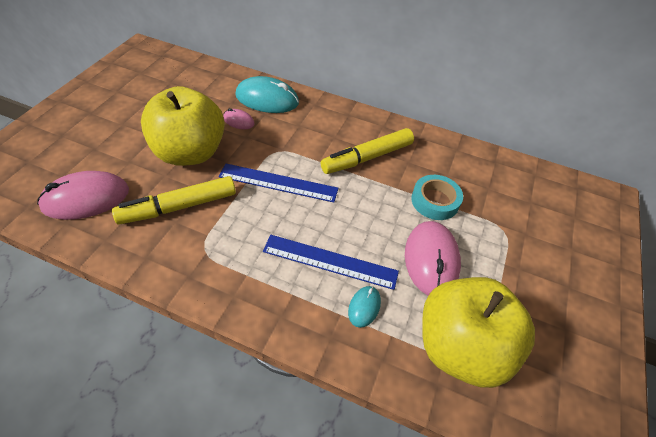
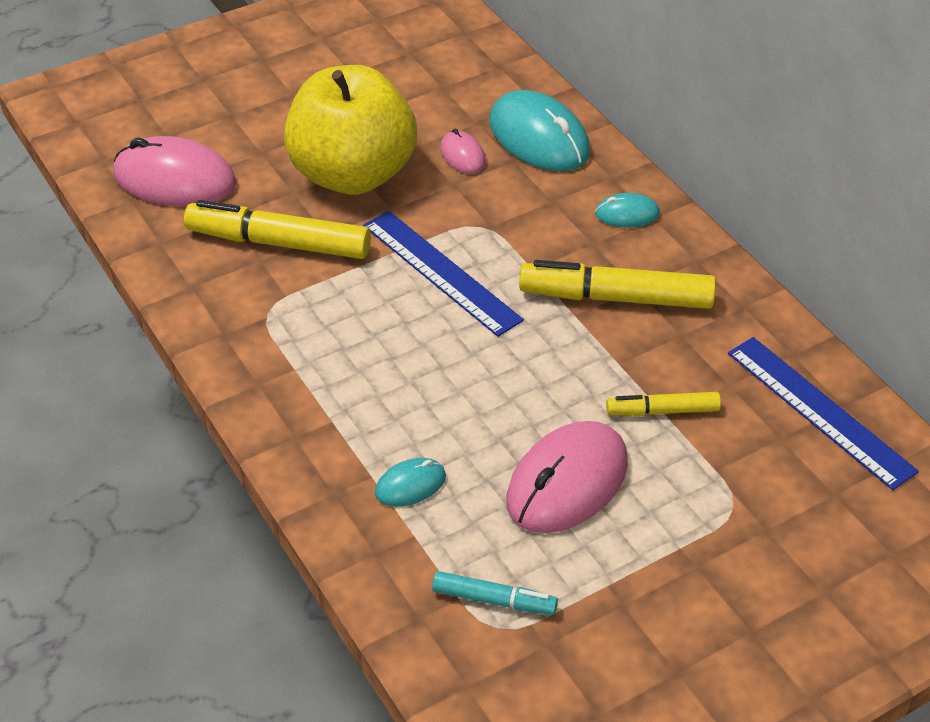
camera: 40 degrees right, 5 degrees down
(330, 262) = (417, 409): blue ruler -> blue ruler (819, 411)
(336, 118) = (627, 214): none -> turquoise mouse
(435, 201) = (662, 411): turquoise tape -> yellow marker
(460, 347) = (494, 600): yellow apple -> turquoise marker

